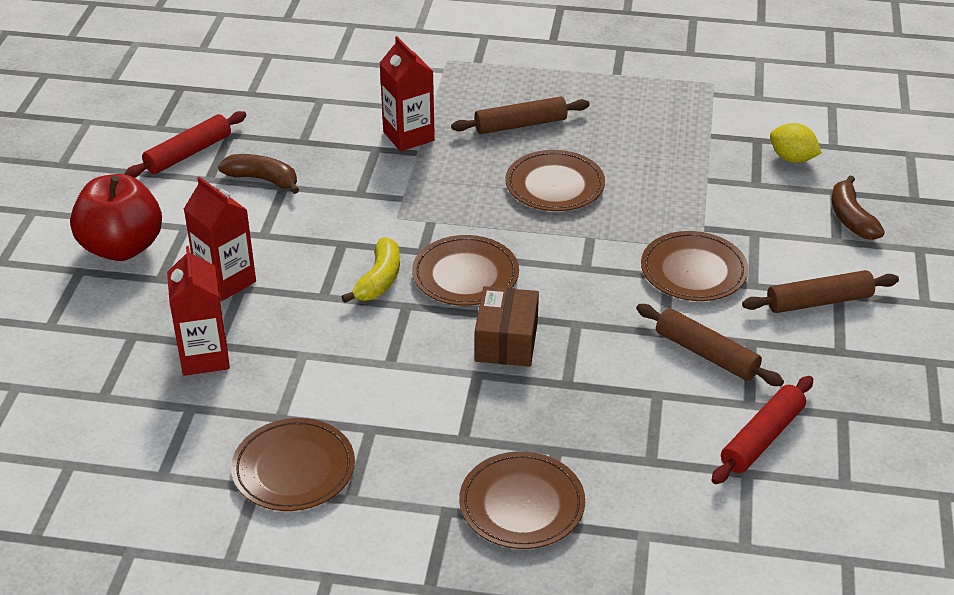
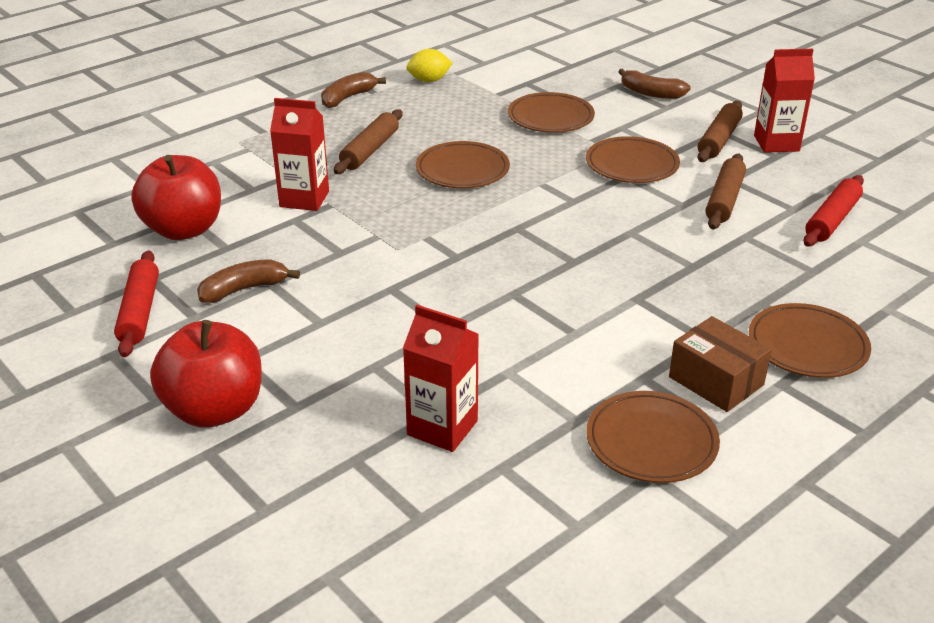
camera: 50 degrees left, 5 degrees down
(226, 281) = (354, 370): red carton -> red carton (776, 143)
(302, 110) = (184, 230): none -> red apple
(379, 280) = (464, 292): yellow banana -> none
(465, 275) = (513, 251): brown plate -> brown plate (550, 117)
(506, 341) = (614, 269): brown box -> brown box (716, 381)
(588, 67) = (348, 98): none -> brown banana
(706, 354) = (724, 200): brown rolling pin -> brown rolling pin turned 60 degrees counterclockwise
(762, 438) = (832, 220): red rolling pin -> red rolling pin turned 45 degrees clockwise
(792, 158) = (564, 82): yellow lemon -> yellow lemon (429, 80)

